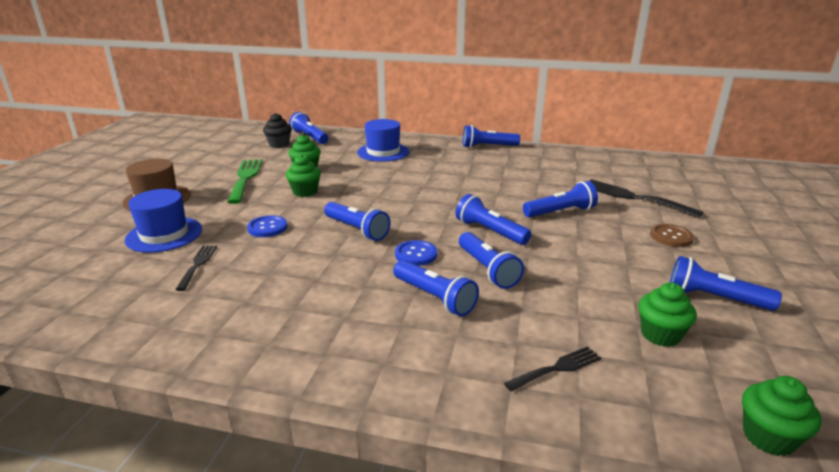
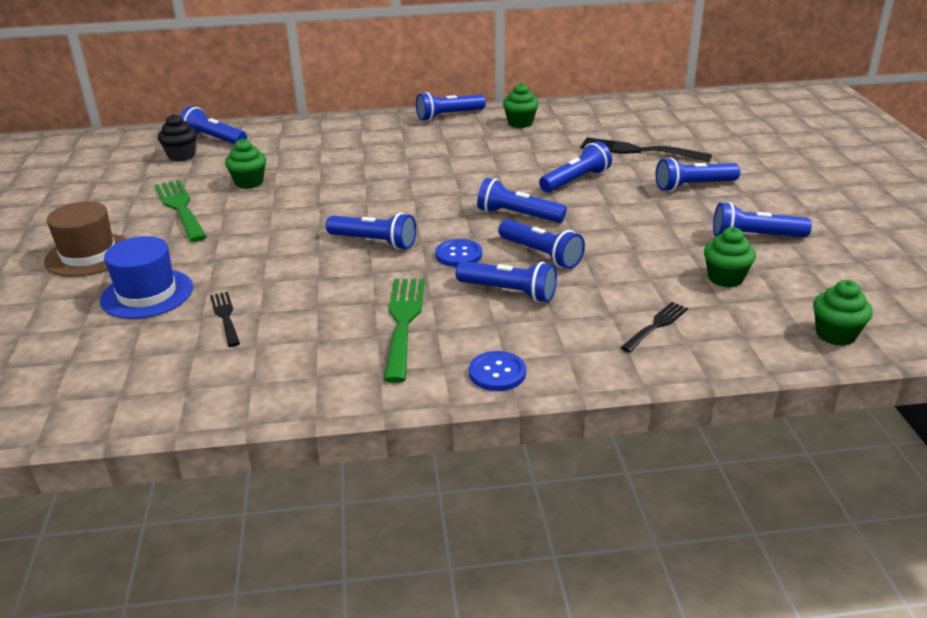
camera: 20 degrees left, 5 degrees up
(267, 227) = (268, 260): blue button -> blue button (497, 373)
(305, 192) = (274, 211): green cupcake -> green cupcake (520, 123)
(324, 303) = (403, 322): none -> green fork
(383, 152) = (327, 144): blue hat -> none
(671, 237) = (693, 186): brown button -> blue flashlight

